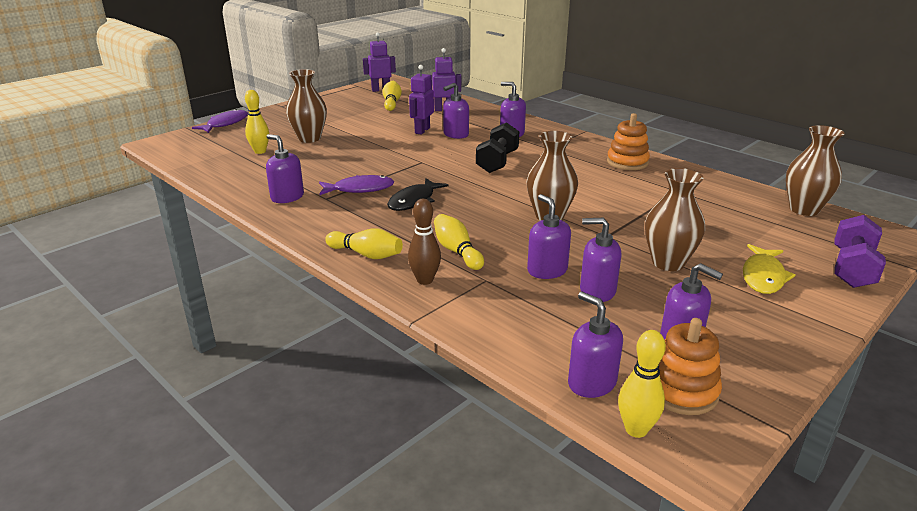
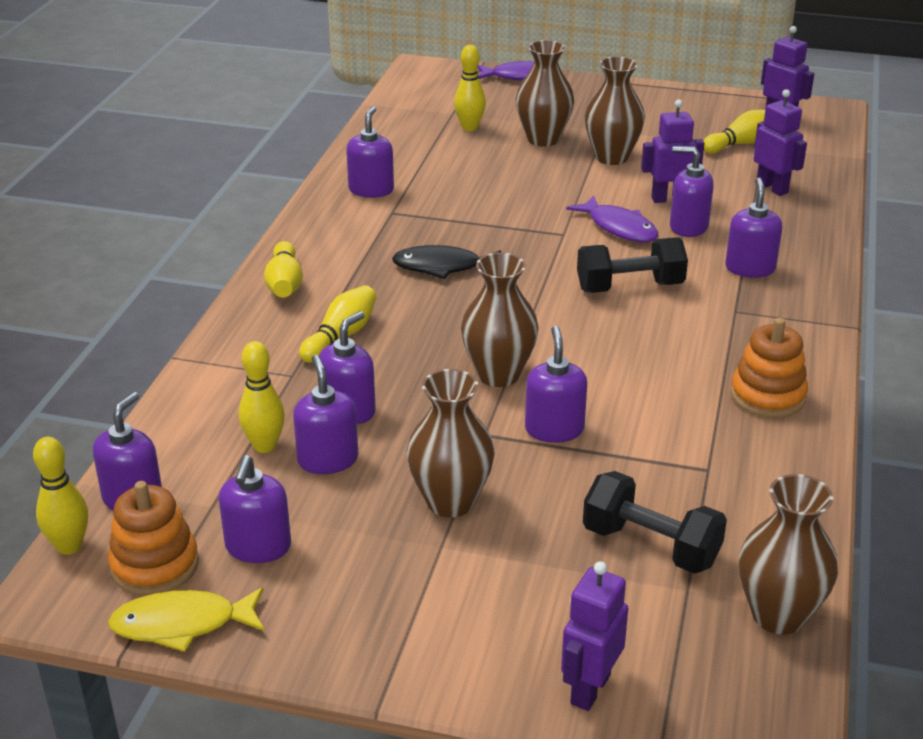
camera: 60 degrees right, 5 degrees up
(358, 130) = (611, 157): none -> brown vase
(360, 189) = (437, 223): purple fish -> purple fish (619, 228)
(425, 280) = (259, 337): brown bowling pin -> none
(563, 310) = (264, 446): none -> yellow bowling pin
(617, 216) = (554, 429): none -> purple soap dispenser
(737, 221) = (651, 546): none -> black dumbbell
(763, 276) = (483, 596): yellow fish -> yellow fish (182, 624)
(852, 269) = (589, 689): purple dumbbell -> purple robot

